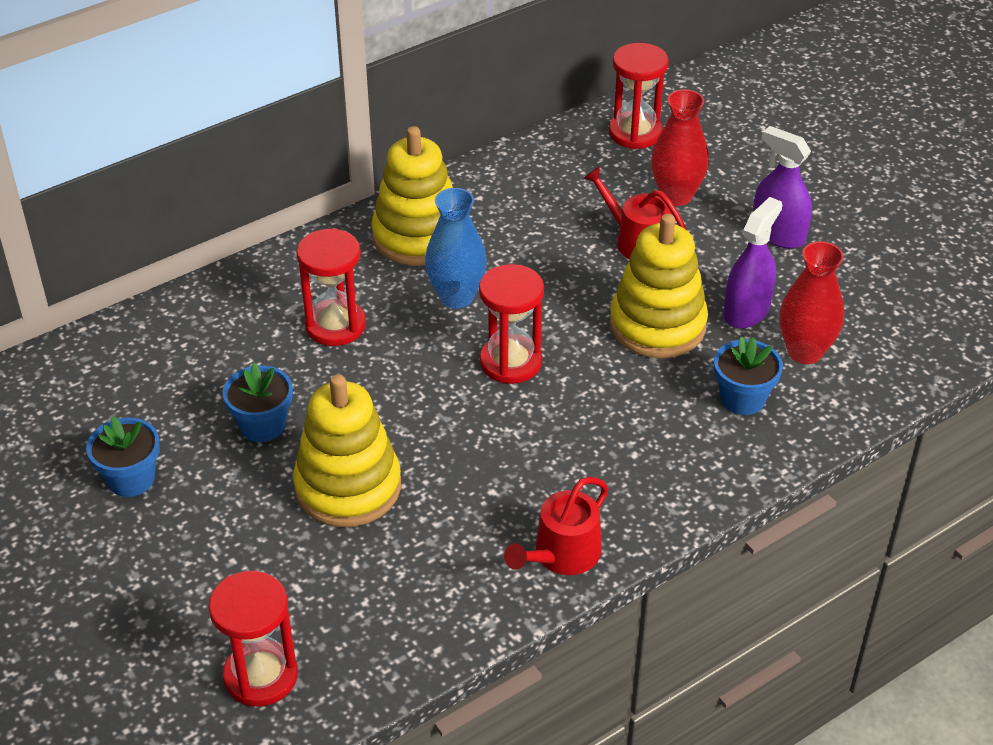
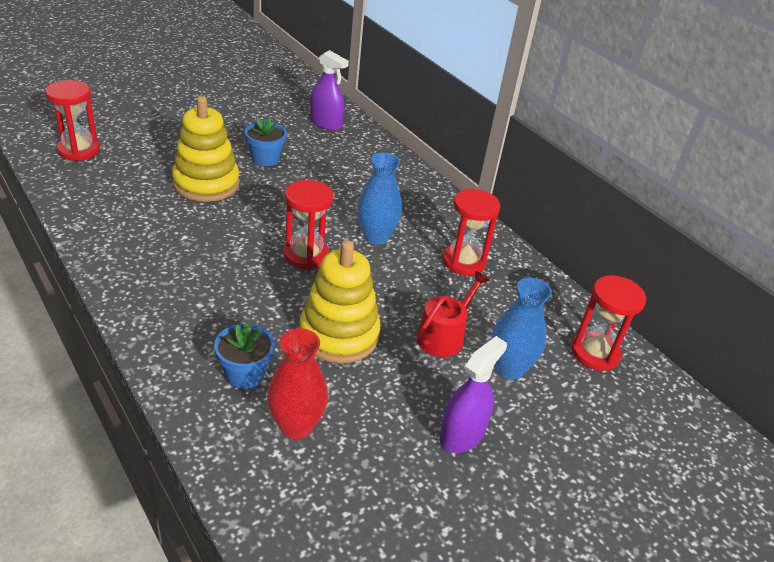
camera: 85 degrees right, 5 degrees down
(131, 479) = (234, 120): blue flower pot -> none
(335, 325) = (349, 187): red hourglass -> red hourglass (463, 261)
(418, 236) = (440, 225): yellow stacking toy -> none
(562, 554) = (117, 260): red watering can -> none
(676, 196) = (509, 369): red vase -> blue vase
(746, 311) = (353, 393): purple spray bottle -> purple spray bottle (326, 123)

